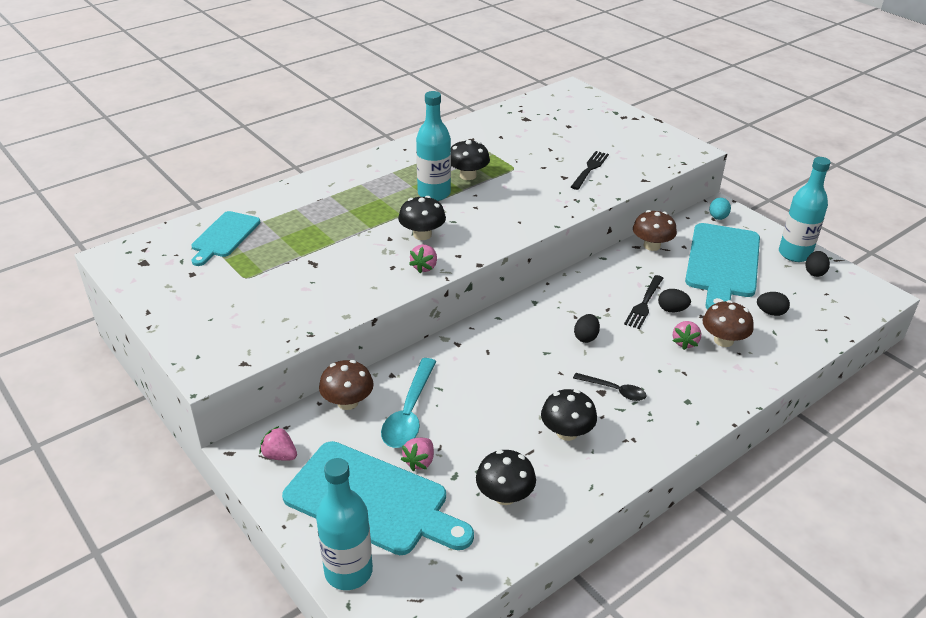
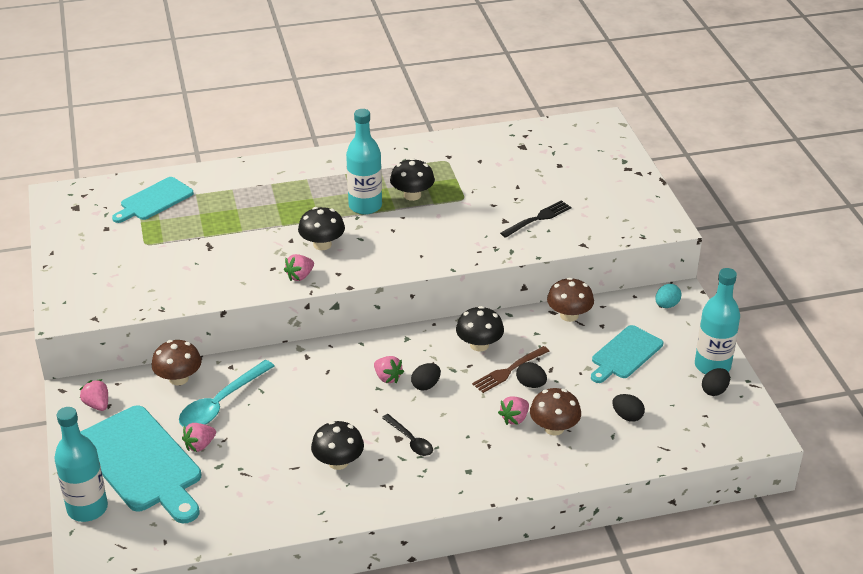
camera: 25 degrees right, 0 degrees up
(504, 495) = (246, 494): black mushroom -> black mushroom (479, 345)
(547, 341) = (387, 378): none -> pink strawberry
(644, 303) = (509, 370): black fork -> brown fork
(722, 263) = (625, 354): turquoise cutting board -> turquoise cutting board, size x0.59

